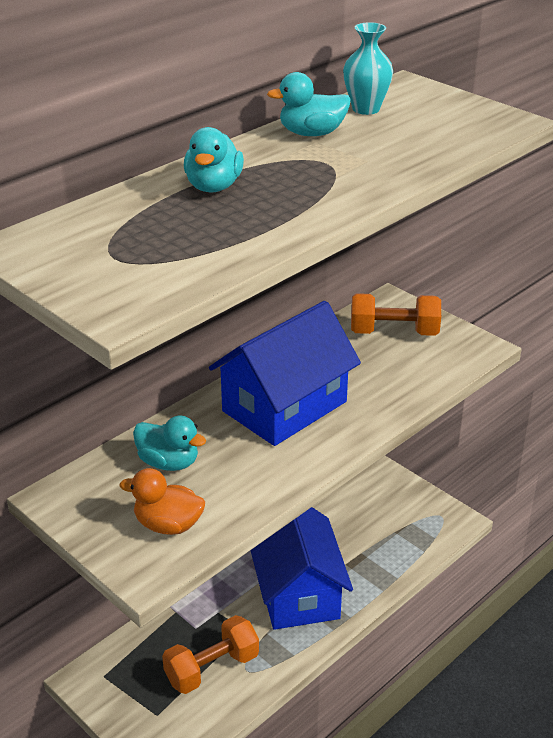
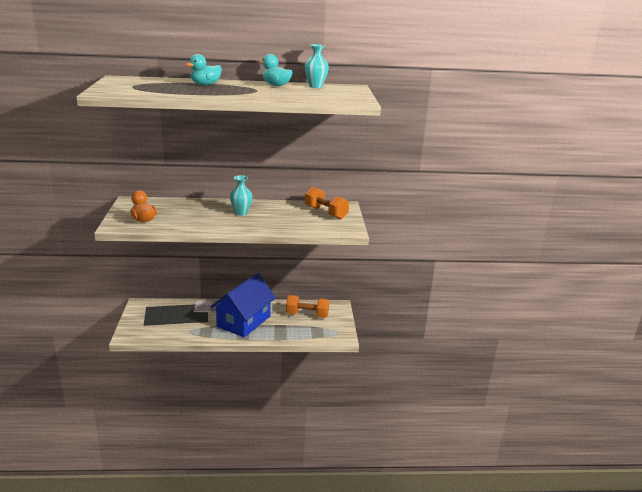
camera: 40 degrees right, 10 degrees down
(169, 462) = (175, 208): turquoise duck -> none
(212, 668) = (179, 324): orange dumbbell -> orange dumbbell (307, 315)
(284, 406) = (241, 213): blue house -> turquoise vase

